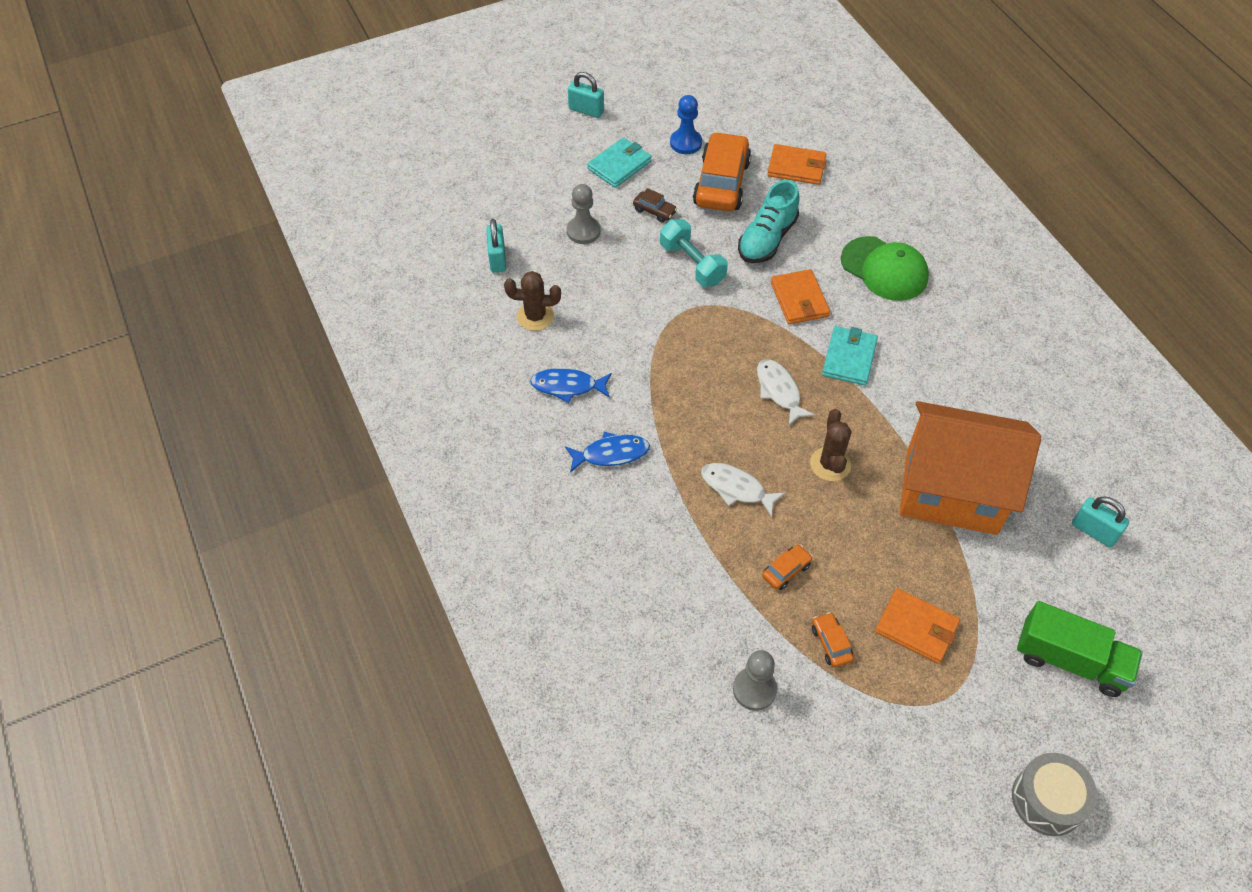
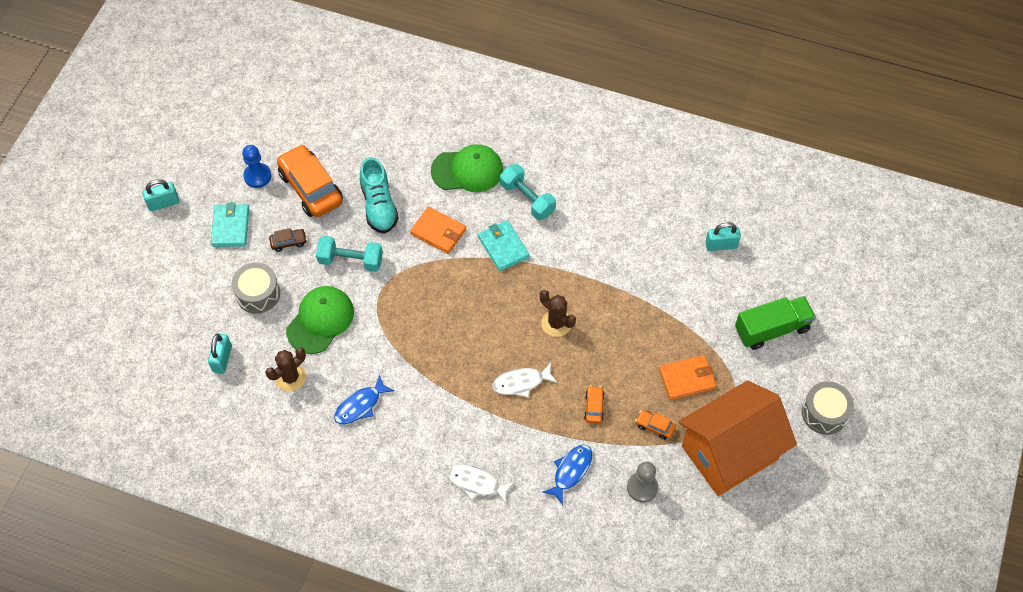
camera: 45 degrees left, 5 degrees up
(497, 259) = (222, 359): turquoise padlock -> turquoise padlock turned 60 degrees clockwise
(583, 231) = (258, 294): grey pawn -> grey drum
(611, 291) = (320, 320): none -> green cap
(611, 454) = (431, 425): blue fish -> blue fish (571, 471)
(779, 391) = (485, 302): white fish -> white fish (477, 483)
(796, 167) = (346, 139): orange wallet -> none
(919, 335) = (527, 199): none -> turquoise dumbbell
(951, 491) = (633, 283): orange house -> orange house (729, 452)

